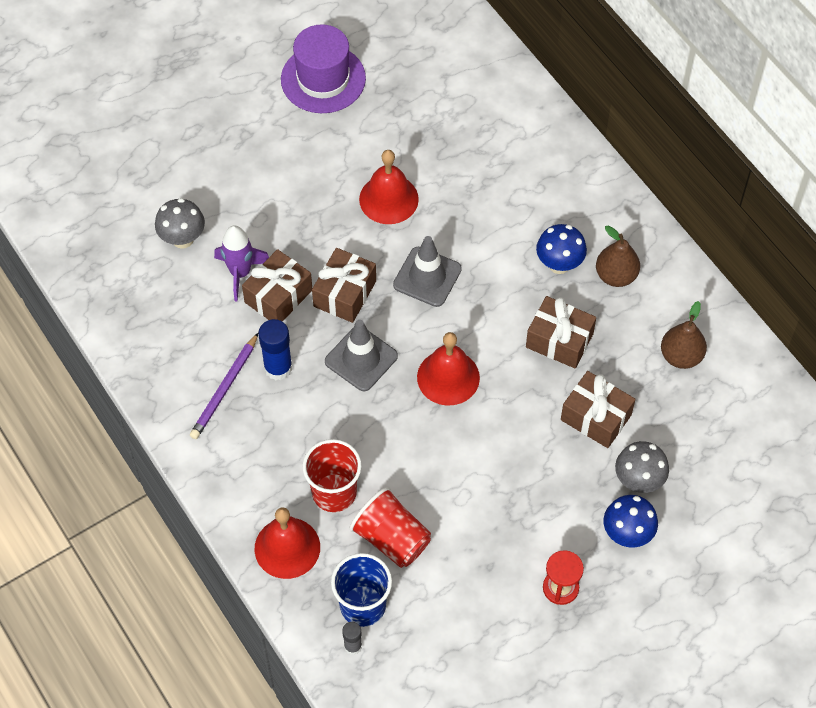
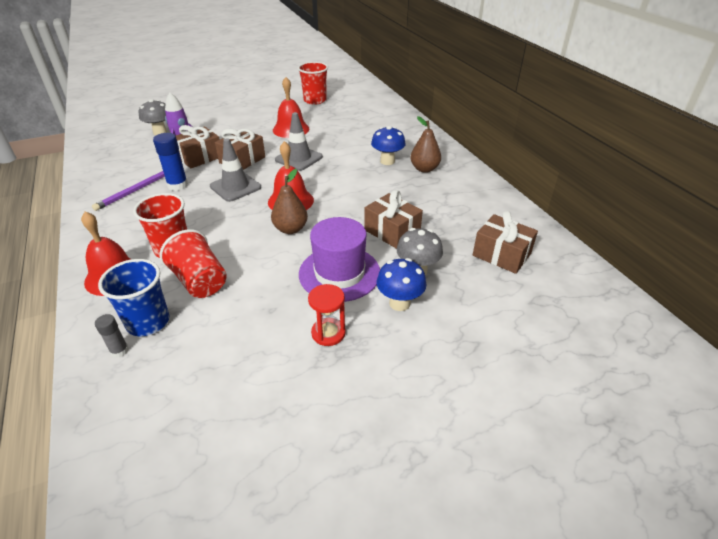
camera: 10 degrees right, 20 degrees down
(323, 79) = (277, 91): purple hat -> purple hat (339, 273)
(399, 102) = (315, 100): none -> red cup
(559, 340) = (376, 192): brown gift -> brown gift (501, 254)
(681, 356) = (464, 208): brown pear -> brown pear (290, 229)

